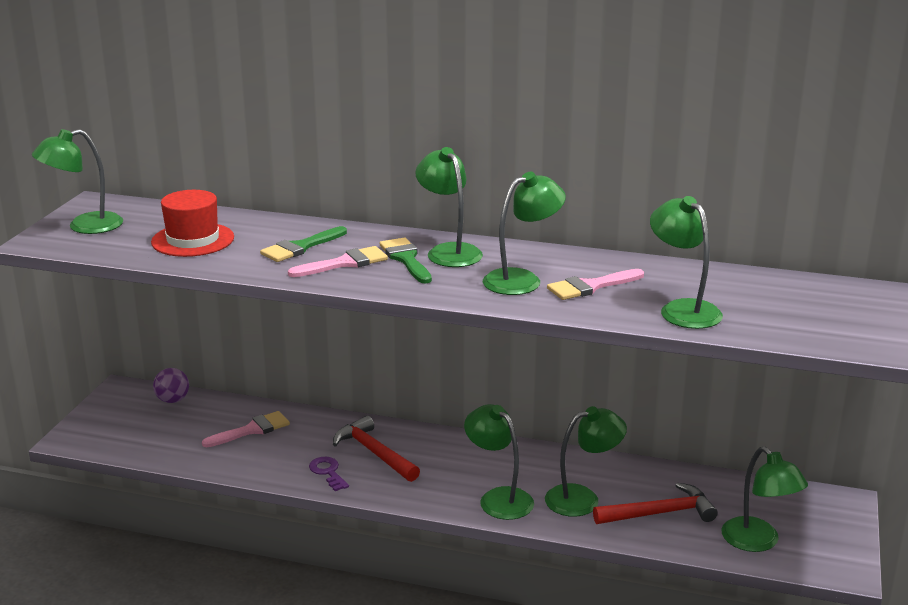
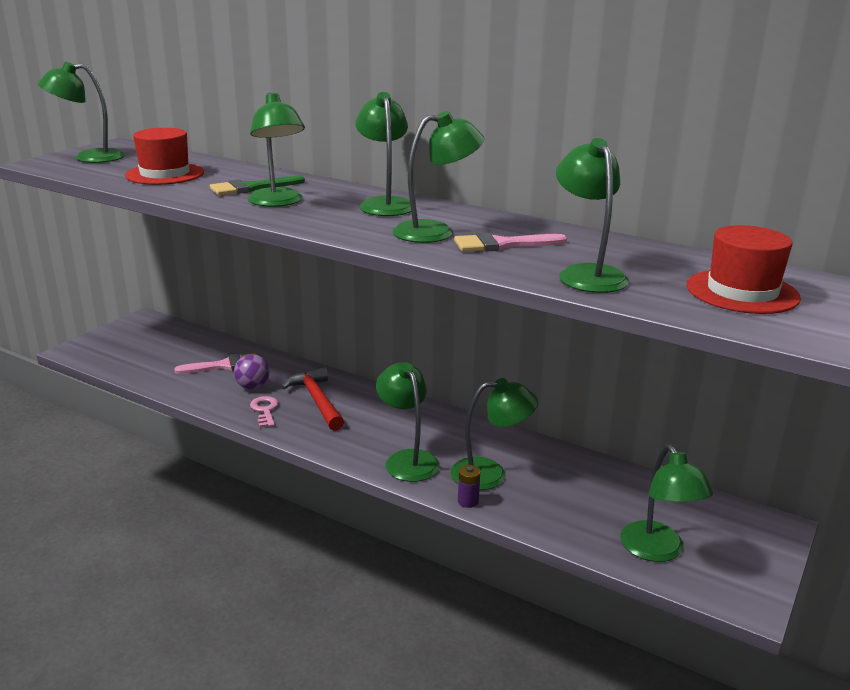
camera: 15 degrees right, 0 degrees up
(172, 400) = (177, 333): purple ball -> purple ball (253, 387)
(328, 472) = (265, 410): purple key -> pink key
(344, 263) = (278, 202): pink brush -> green lamp
(406, 259) = (338, 205): green brush -> none
(576, 528) = (468, 501): none -> purple battery
(660, 513) = (563, 502): red hammer -> none
(813, 310) = (742, 292): none -> red hat

